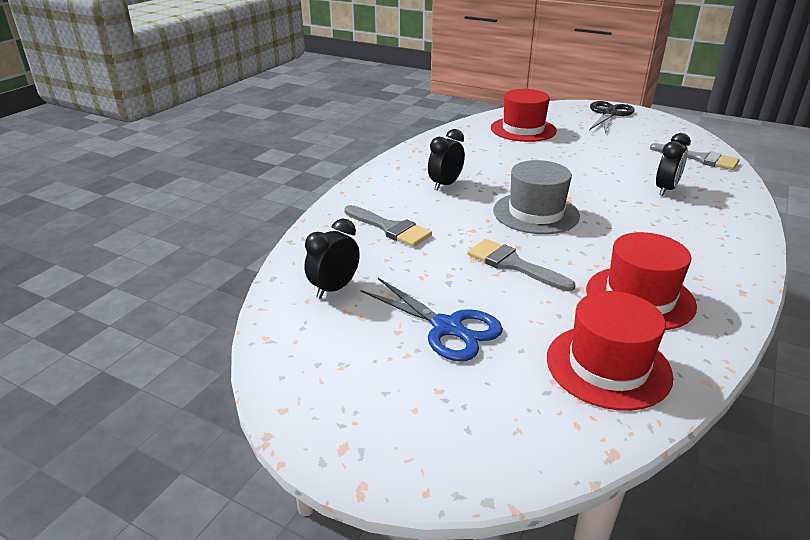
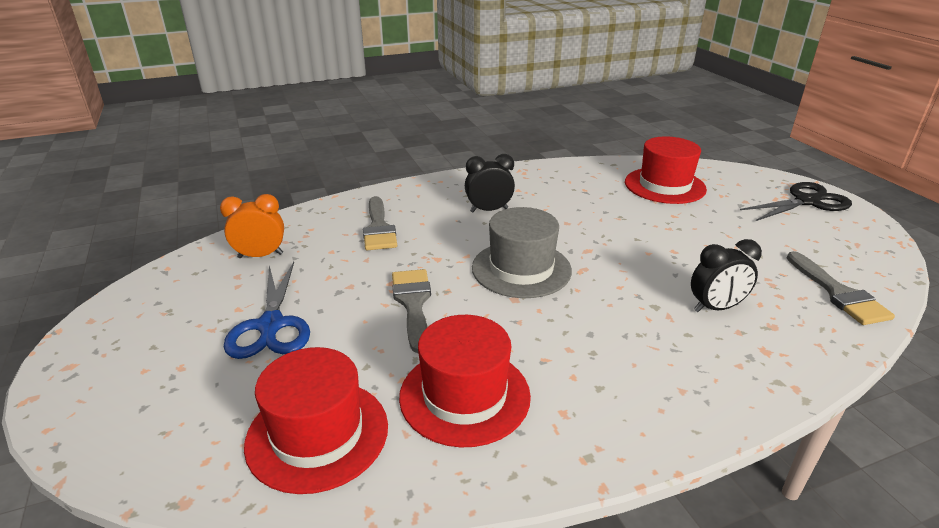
camera: 40 degrees right, 0 degrees up
(334, 288) = (260, 256): black clock -> orange clock

